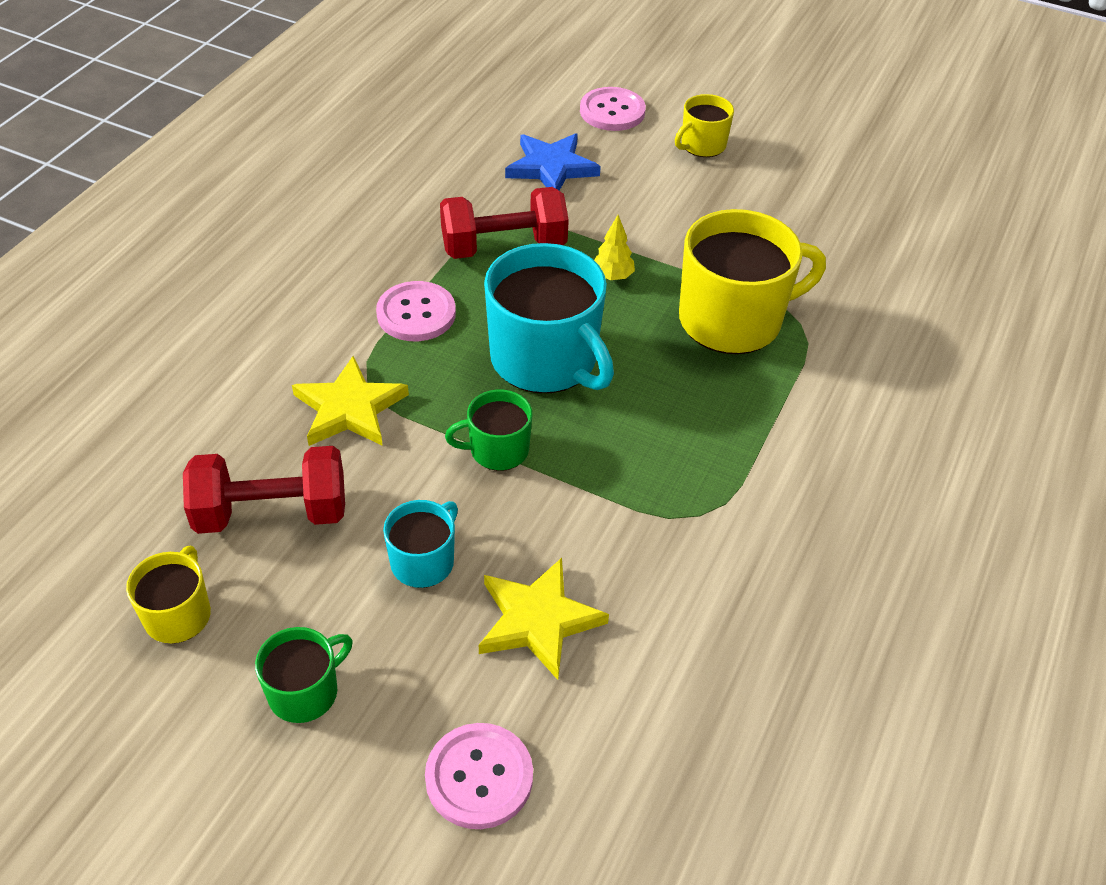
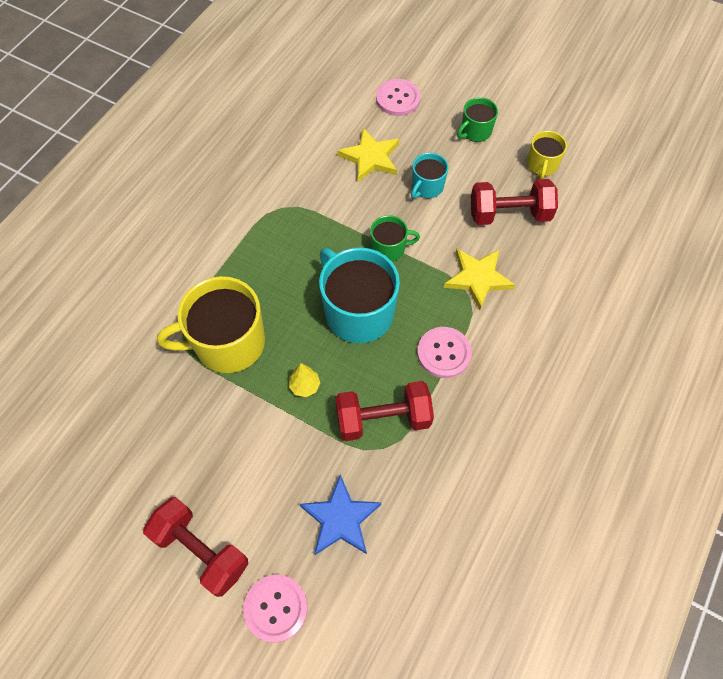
camera: 175 degrees left, 15 degrees up
(702, 145) = (201, 550): yellow mug -> red dumbbell

